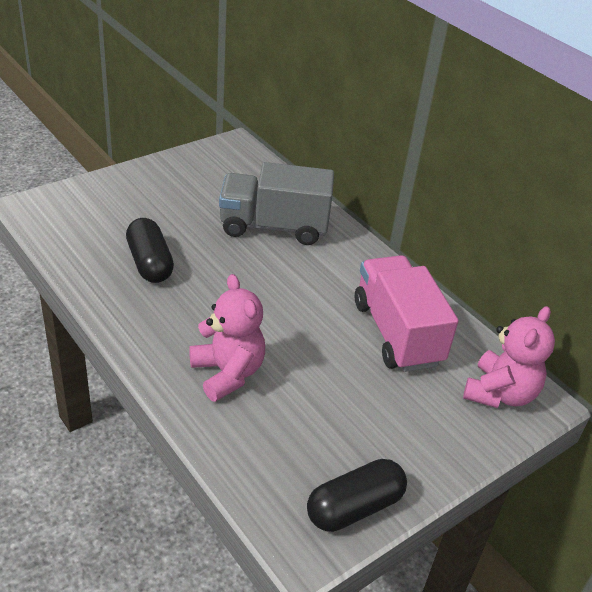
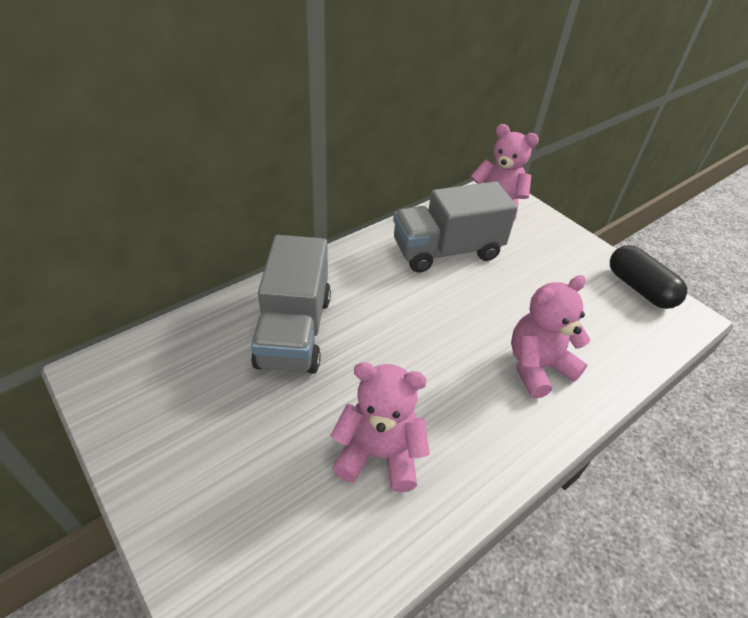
camera: 90 degrees left, 5 degrees up
(150, 263) = (379, 454): black capsule -> pink teddy bear
(396, 333) = (447, 251): pink truck -> grey truck

